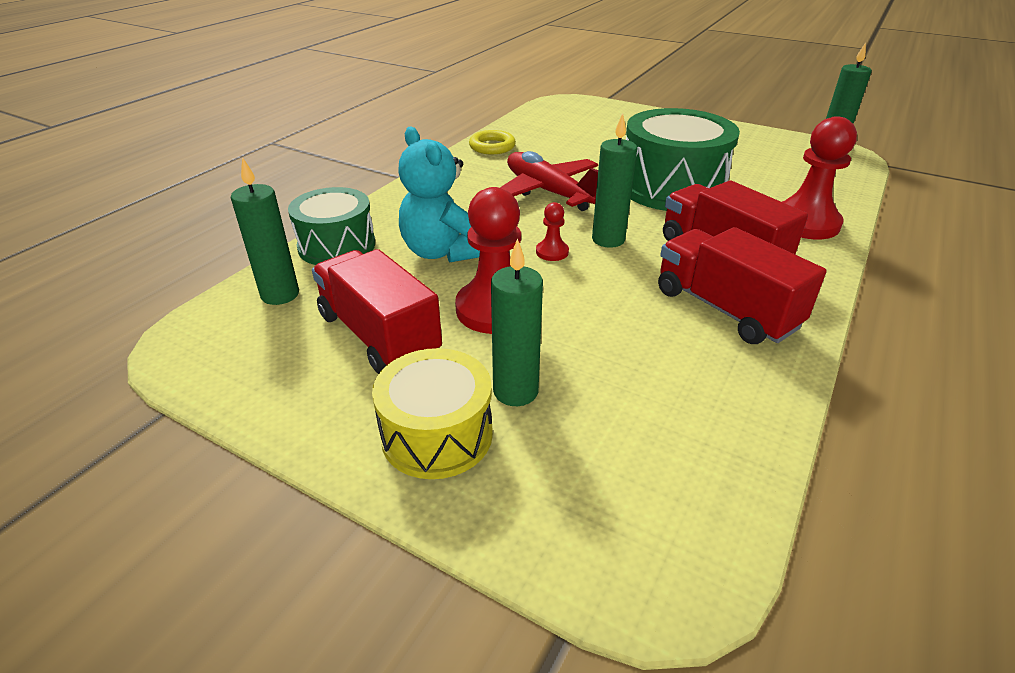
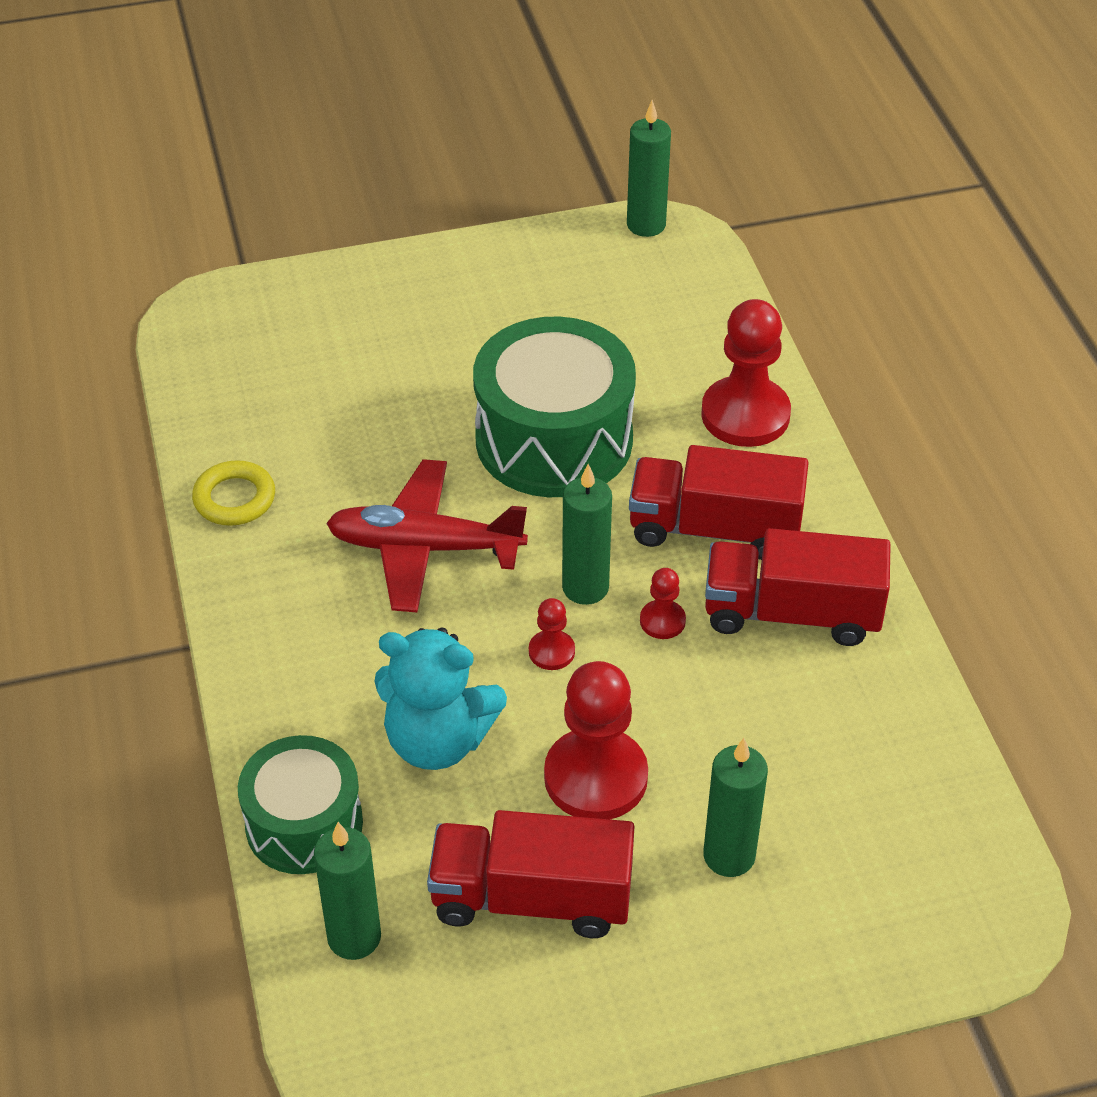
camera: 45 degrees left, 10 degrees up
(437, 434) = (722, 950): yellow drum -> none
(633, 272) = (662, 621): none -> red pawn

